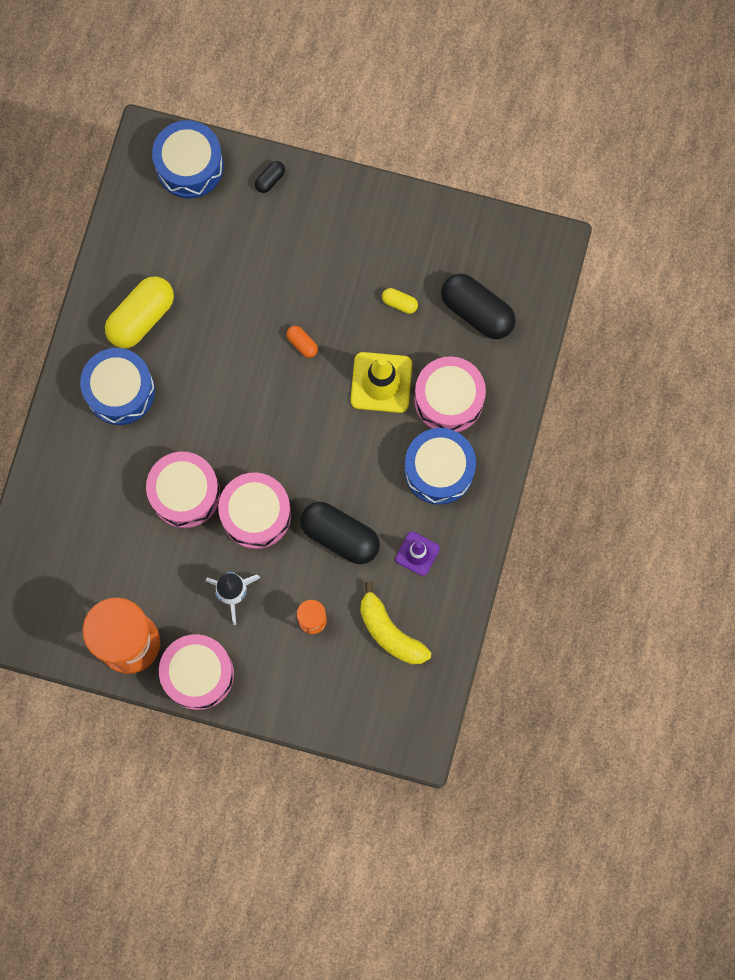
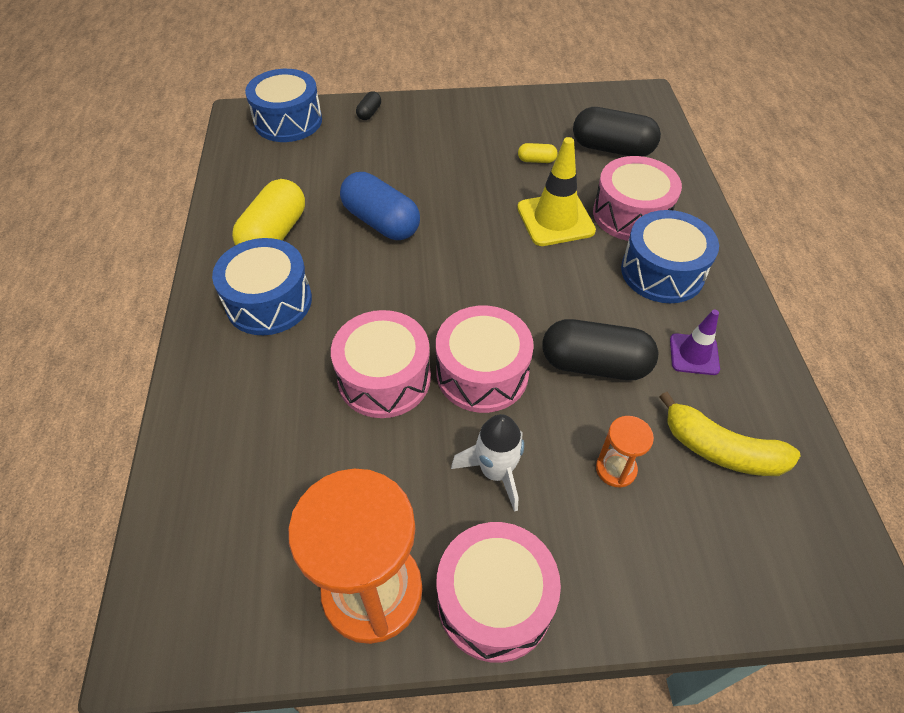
camera: 20 degrees left, 25 degrees down
(233, 334) = (381, 222): none -> blue capsule
(302, 344) = (457, 211): orange capsule -> none

